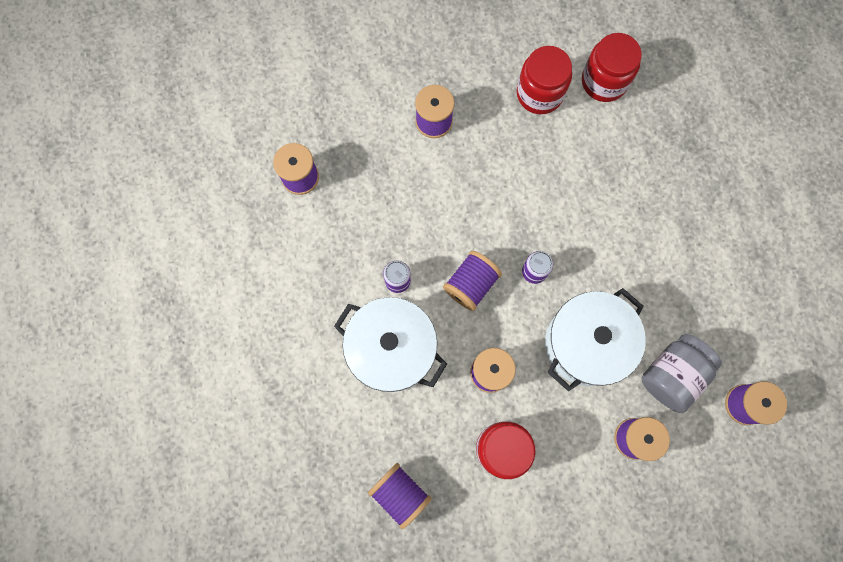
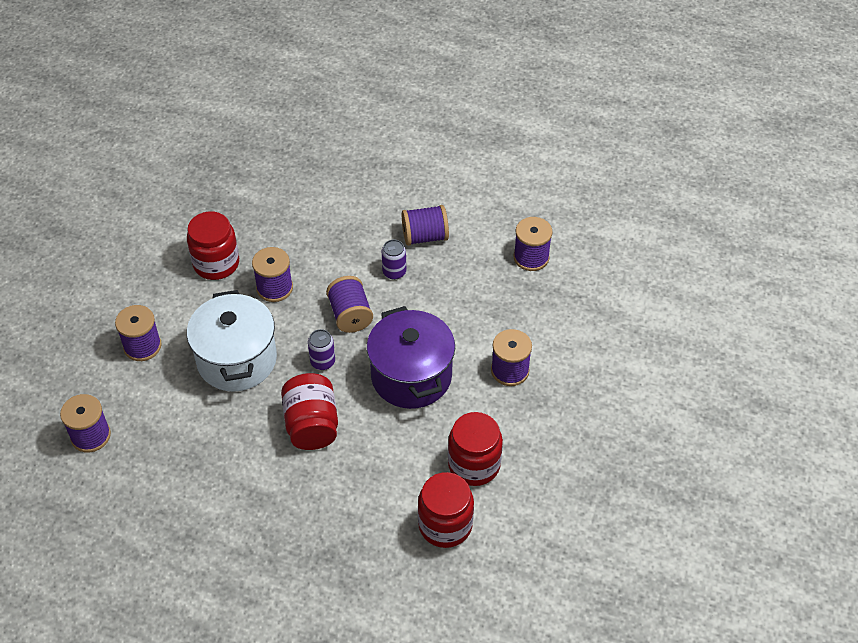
camera: 125 degrees right, 25 degrees down
(392, 350) = (345, 241): white pot -> none
(400, 494) = (244, 193): purple spool -> purple spool (425, 236)
(495, 192) = (411, 376): none -> purple pot
(598, 235) = (312, 425): none -> red jar
(672, 375) = (159, 402): grey jar -> none

